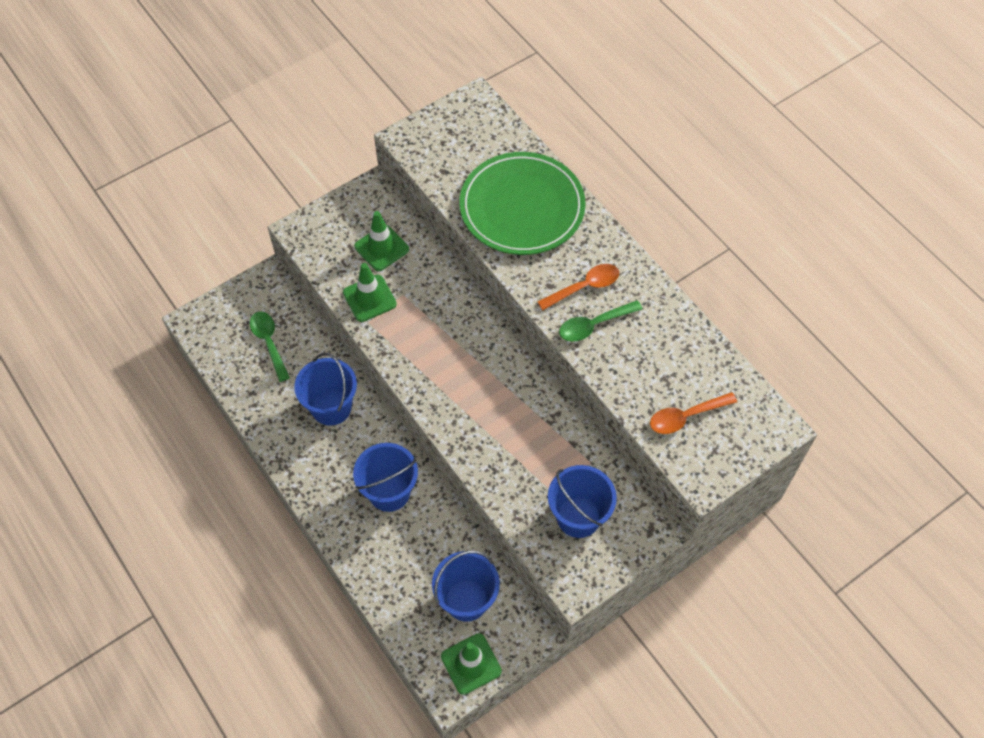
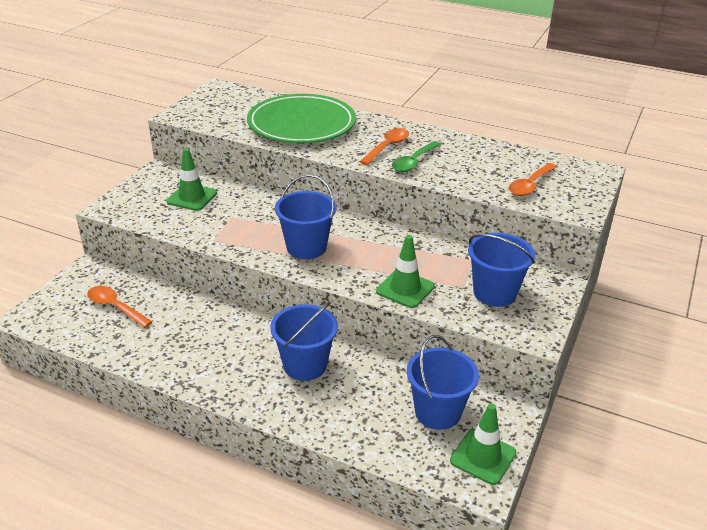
camera: 30 degrees left, 25 degrees down
(269, 343) = (115, 307): green spoon -> orange spoon
(331, 407) = (206, 328): blue bucket -> blue bucket (306, 247)
(369, 298) = (203, 227): green traffic cone -> green traffic cone (405, 289)

